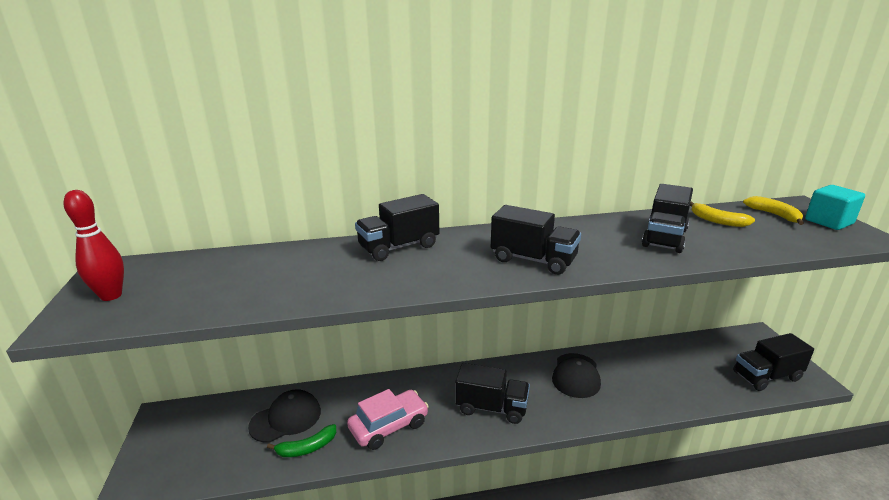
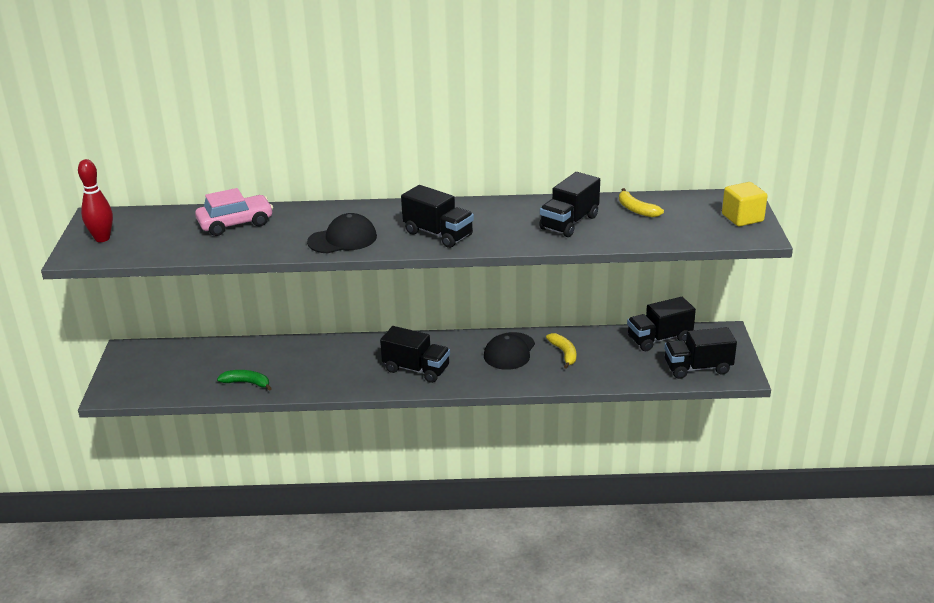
camera: 10 degrees right, 5 degrees up
(286, 418) = (232, 361): black cap -> black cap (342, 239)
(307, 448) = (247, 383): green banana -> green banana turned 150 degrees counterclockwise
(389, 426) = (320, 374): pink car -> pink car (235, 223)
(399, 247) = (331, 215): black truck -> black truck (659, 339)
(774, 215) = (699, 207): yellow banana -> yellow banana (564, 353)
(829, 222) = (742, 218): turquoise cube -> yellow cube

